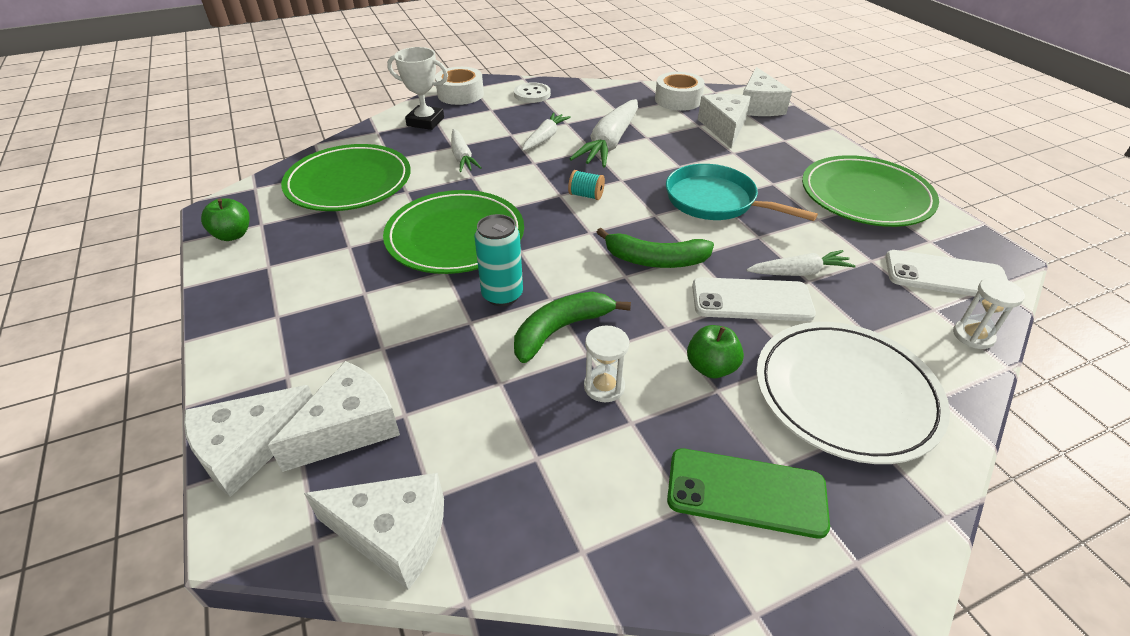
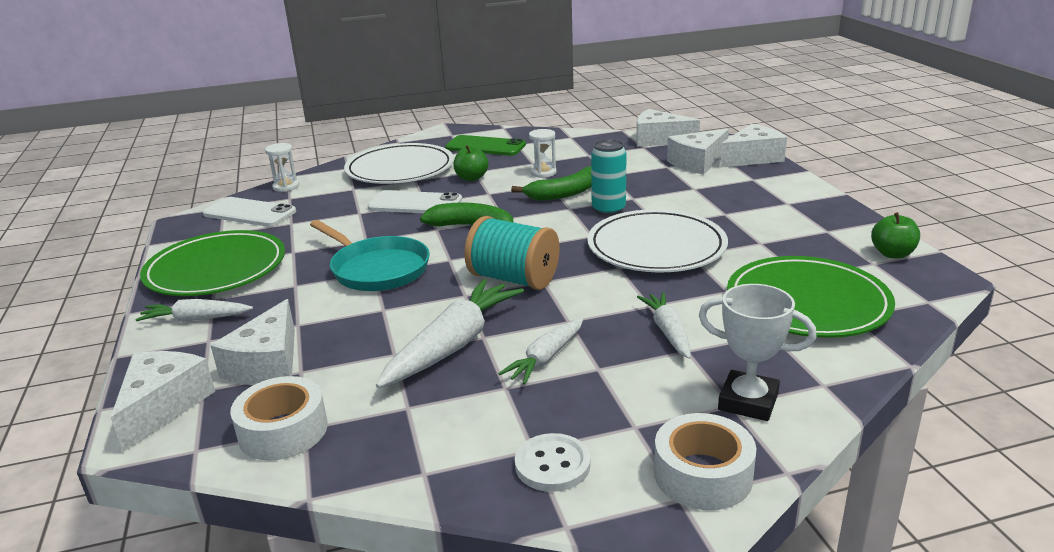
camera: 170 degrees left, 15 degrees down
(455, 236) = (656, 247): green plate -> white plate
(586, 195) = (513, 279): turquoise spool -> turquoise spool, size x2.16
(799, 272) = (360, 217): white carrot -> white carrot (196, 319)

